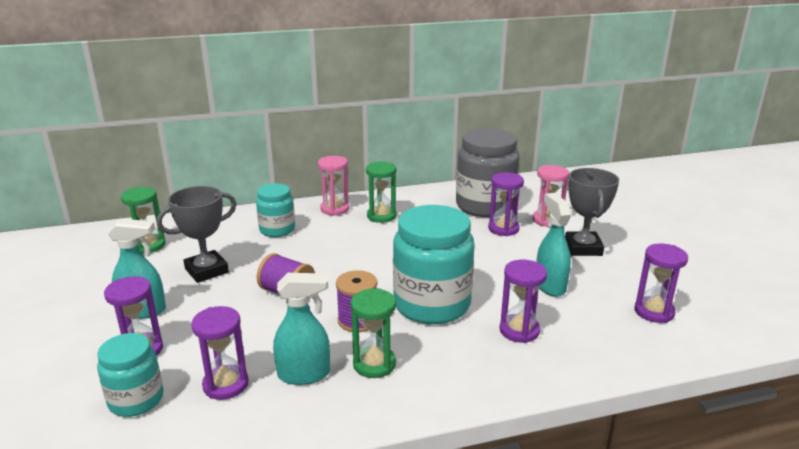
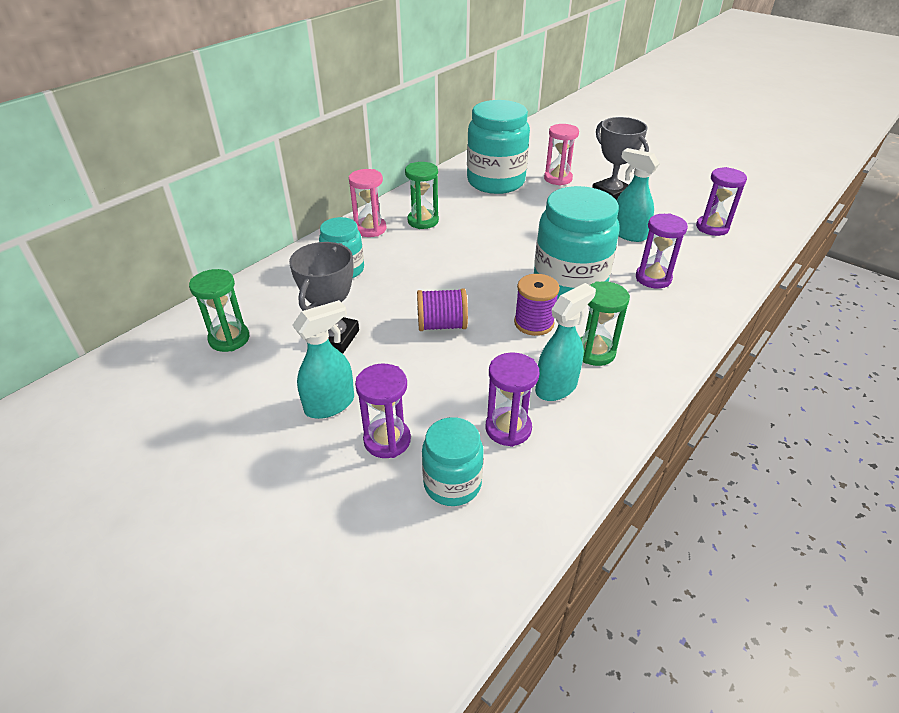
camera: 35 degrees left, 15 degrees up
(485, 206) = (496, 182): grey jar -> turquoise jar
(503, 229) = (536, 198): purple hourglass -> none

